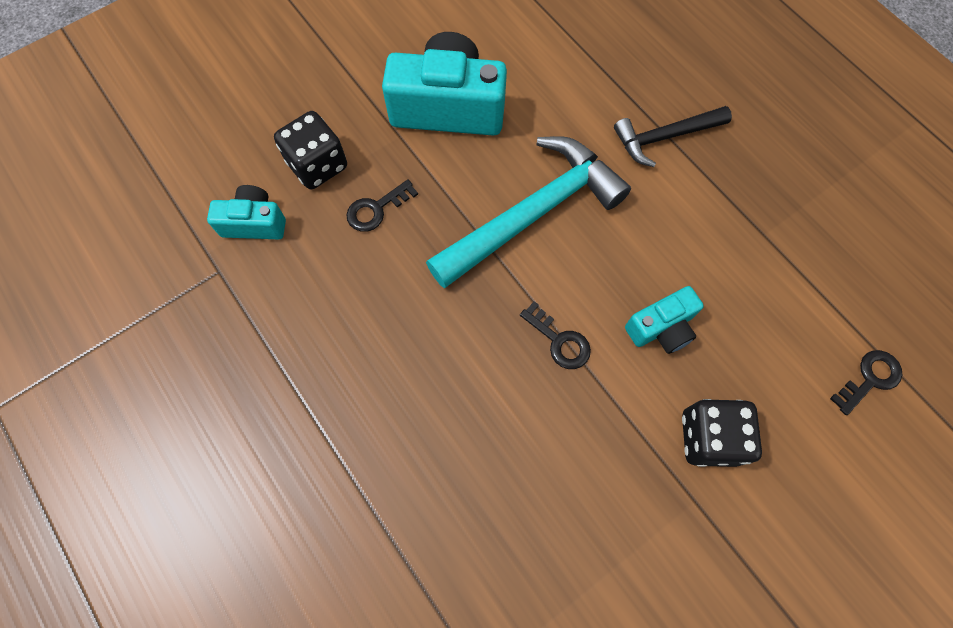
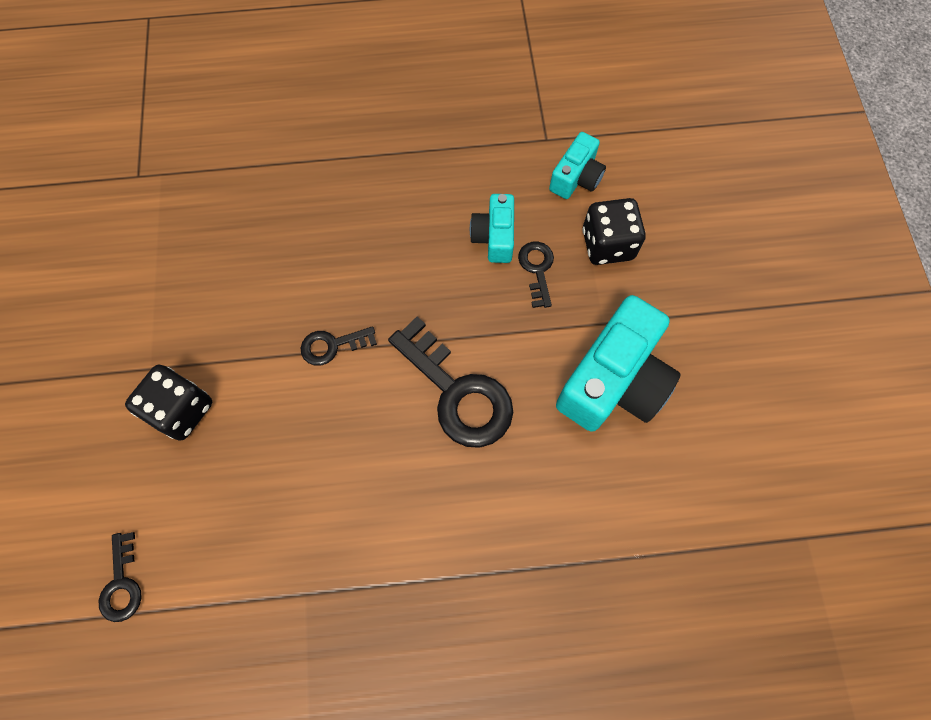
camera: 120 degrees right, 0 degrees up
(533, 213) = (457, 392): turquoise hammer -> black key
(661, 328) = (287, 433): turquoise camera -> turquoise camera (494, 237)
(664, 137) = (465, 570): black hammer -> none

